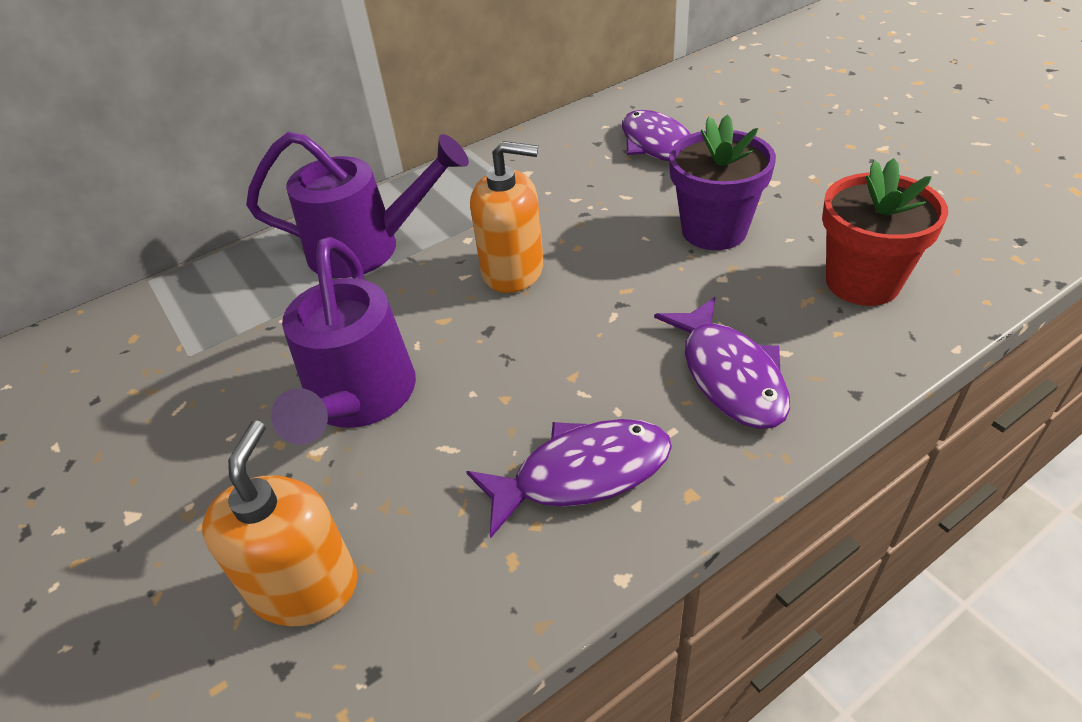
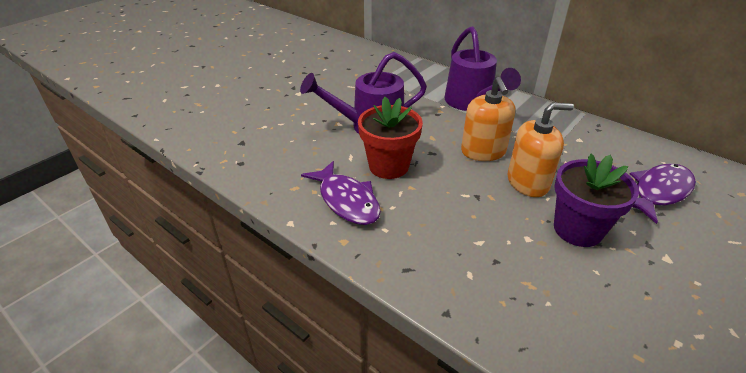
camera: 70 degrees right, 5 degrees down
(304, 586) = (274, 138): orange soap dispenser -> orange soap dispenser (528, 182)
(729, 375) = (437, 249): purple fish -> none
(862, 282) = (569, 317): red flower pot -> red flower pot (388, 166)

